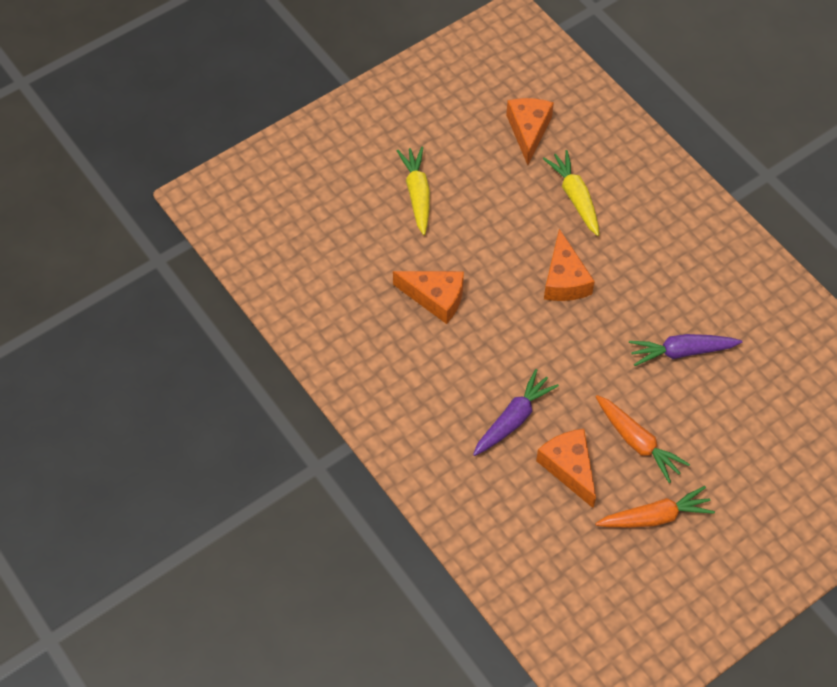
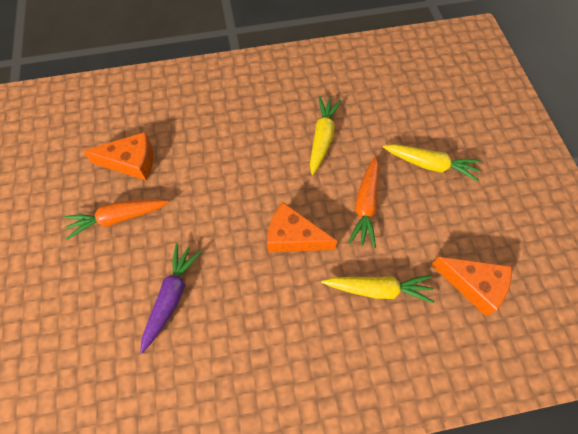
camera: 115 degrees right, 5 degrees up
(435, 298) = (322, 138): orange cheese -> yellow carrot
(513, 419) = (192, 144): purple carrot -> none
(655, 517) = (55, 199): orange carrot -> orange carrot (365, 205)

